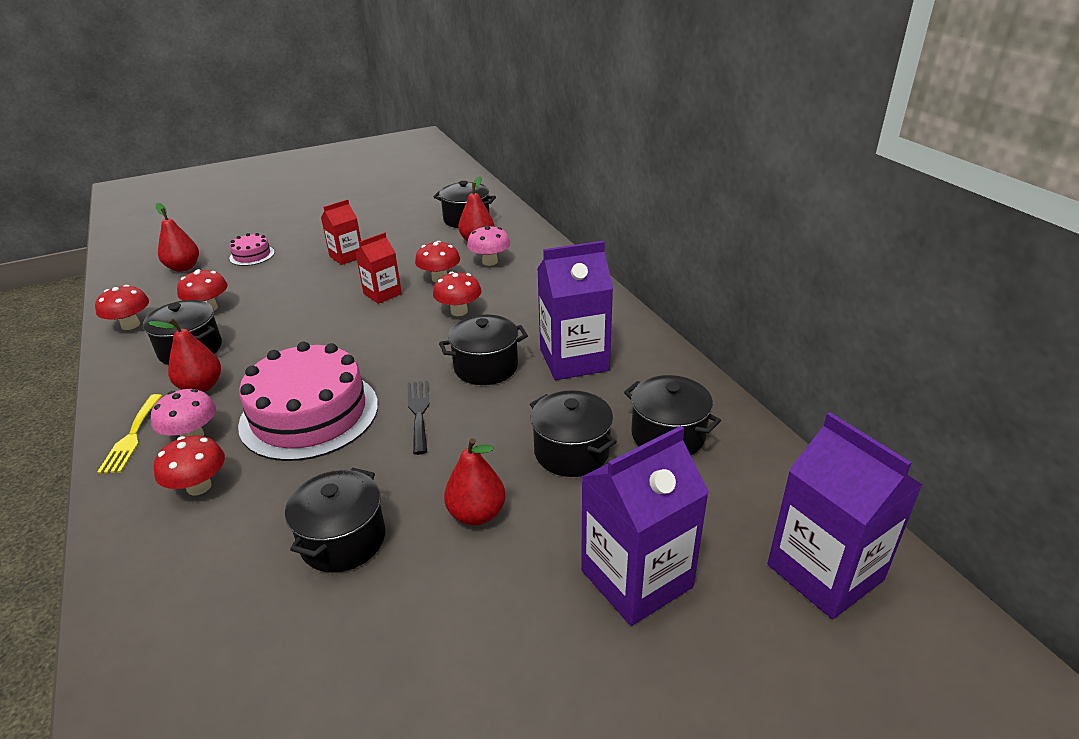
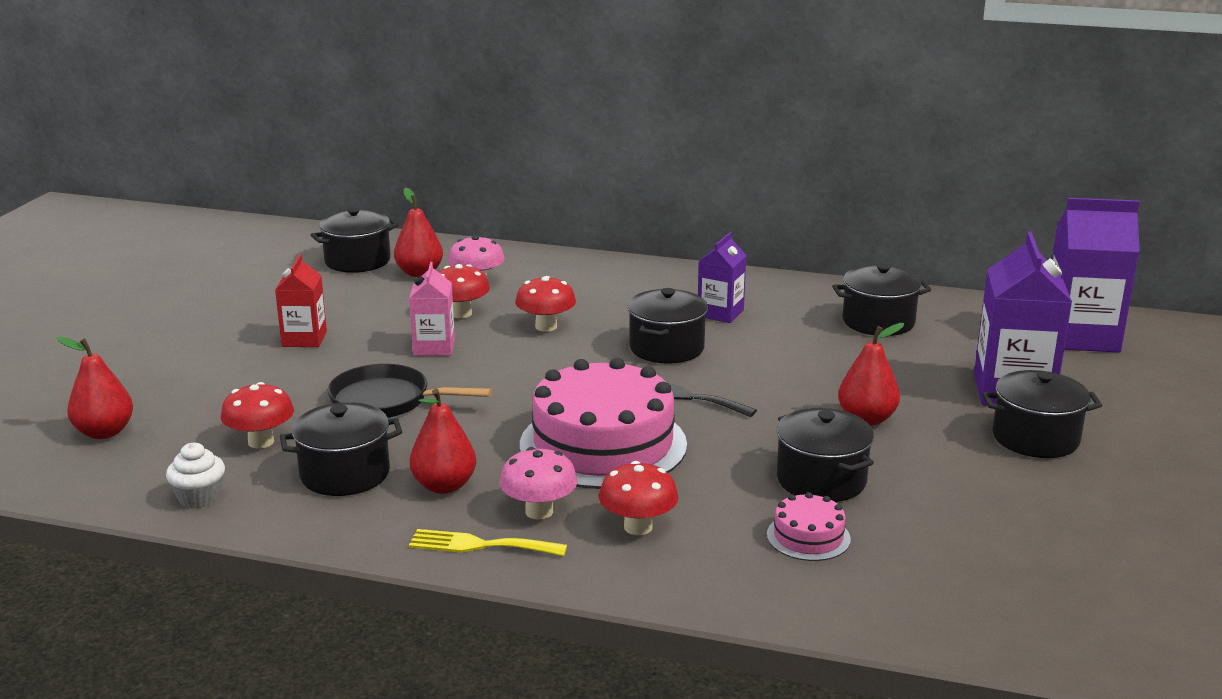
camera: 50 degrees left, 10 degrees down
(130, 325) = (199, 497): red mushroom -> white cupcake
(132, 437) = (480, 545): yellow fork -> yellow fork turned 150 degrees clockwise
(252, 255) = (172, 385): pink cake -> pink cake (808, 537)
(294, 316) = (386, 401): none -> black pan
(382, 294) = (434, 347): red carton -> pink carton
(571, 452) = (844, 360): black pot -> black pot (1035, 438)
(574, 360) = (720, 313): purple carton -> purple carton, size x0.57

